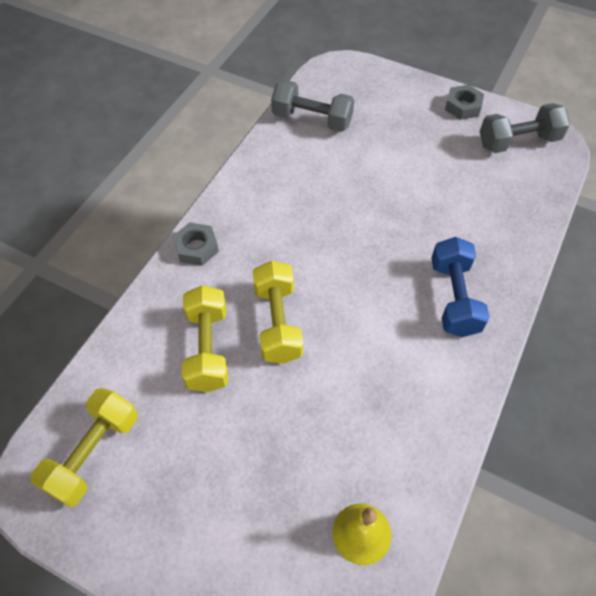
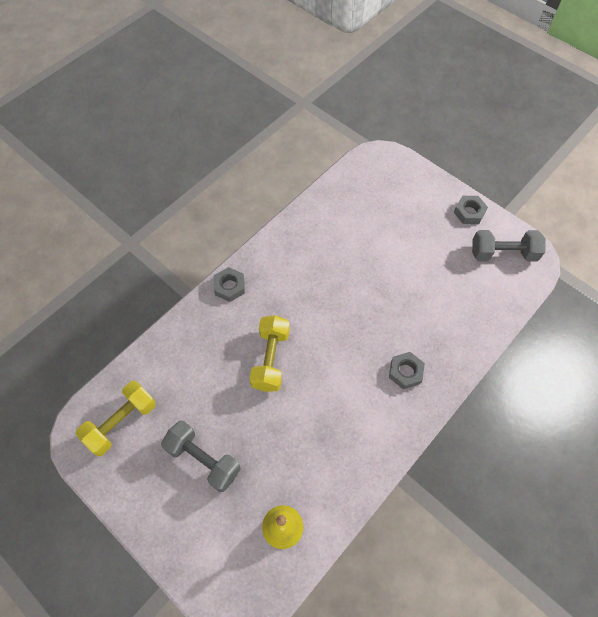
camera: 15 degrees right, 5 degrees up
(207, 349) = (216, 366): yellow dumbbell -> none
(312, 119) = (345, 199): grey dumbbell -> grey dumbbell (203, 459)
(454, 298) = (405, 372): blue dumbbell -> grey nut

